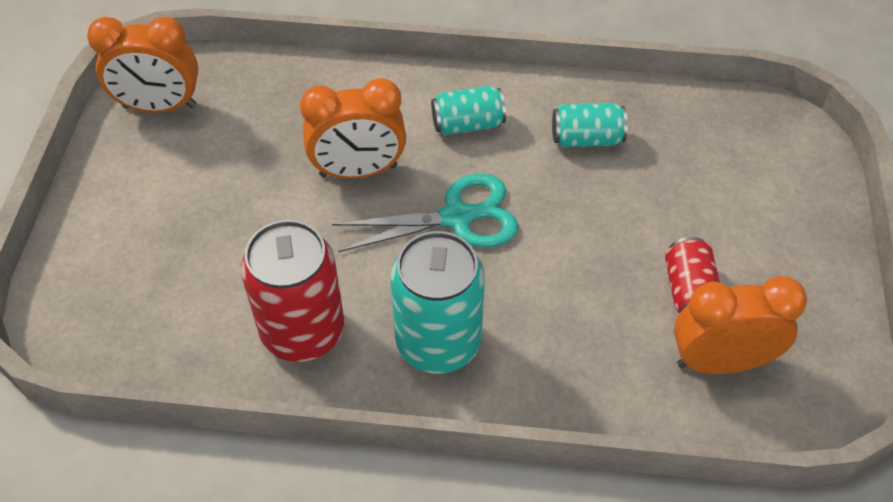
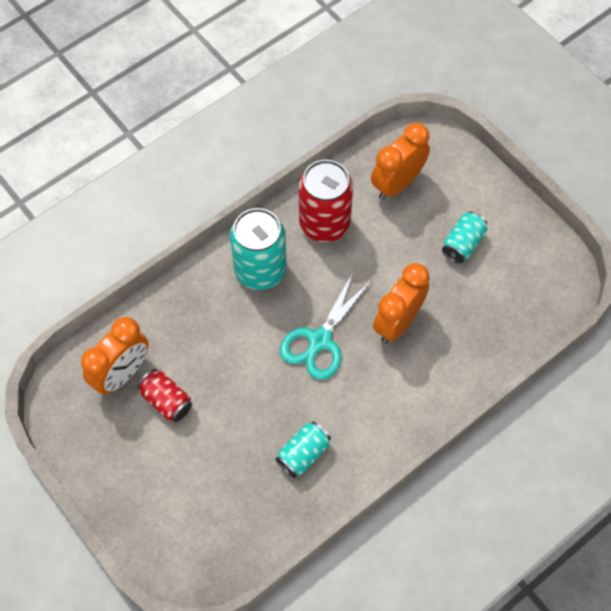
camera: 135 degrees right, 10 degrees up
(160, 107) = (541, 266): orange clock -> orange clock (397, 183)
(467, 124) = (376, 403): turquoise can -> turquoise can (463, 244)

